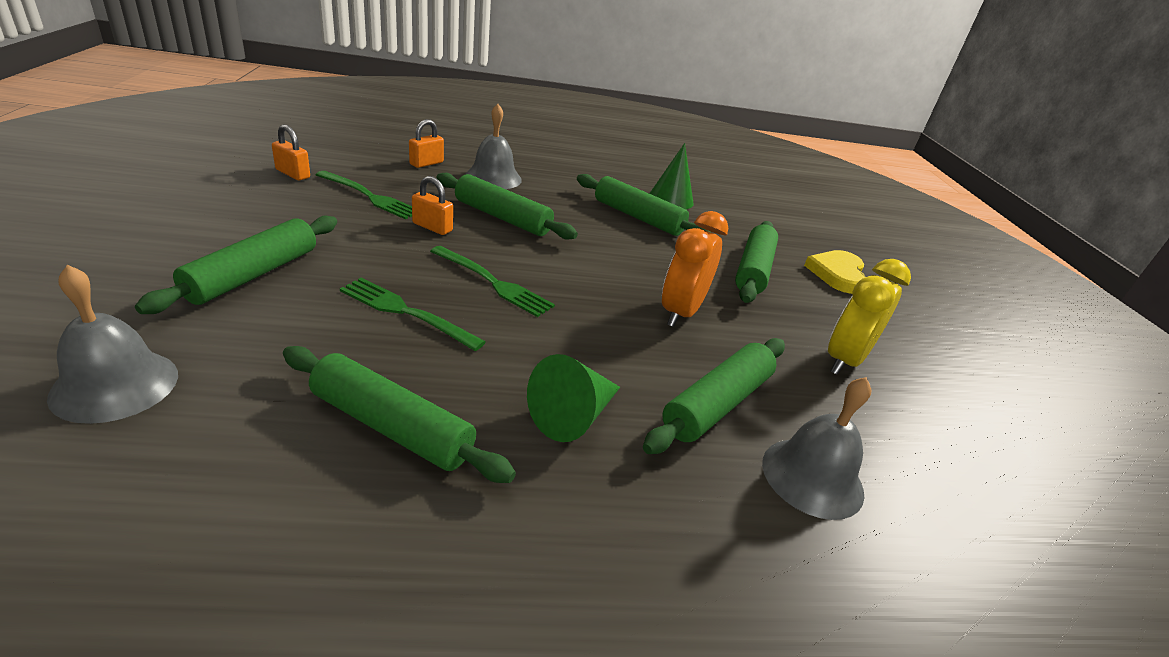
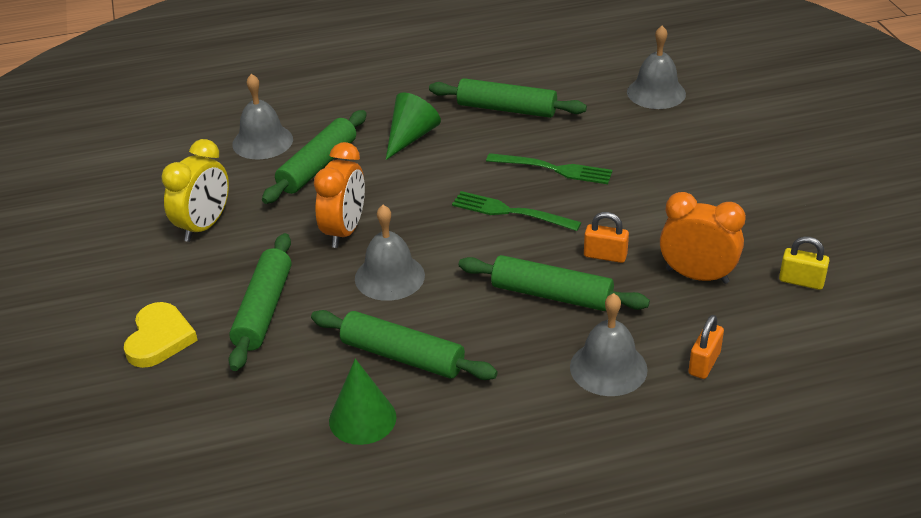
camera: 175 degrees right, 5 degrees up
(253, 274) = (679, 165): green rolling pin -> none
(293, 174) = (801, 281): orange padlock -> yellow padlock
(370, 197) = (697, 276): green fork -> orange clock
(639, 264) = (389, 277): none -> grey bell

